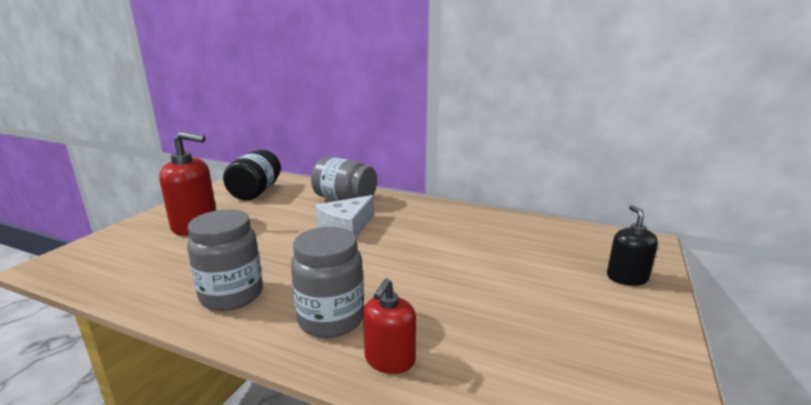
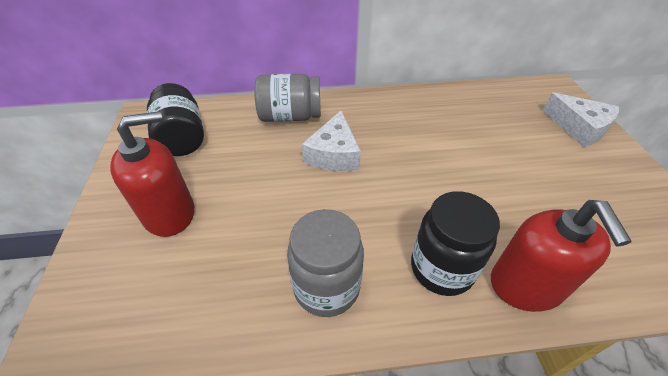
camera: 30 degrees left, 25 degrees up
(331, 319) = (442, 268): grey jar -> black jar
(389, 359) = (526, 285): red soap dispenser -> red soap dispenser, size x1.60
(627, 277) = (579, 128): black soap dispenser -> white cheese

